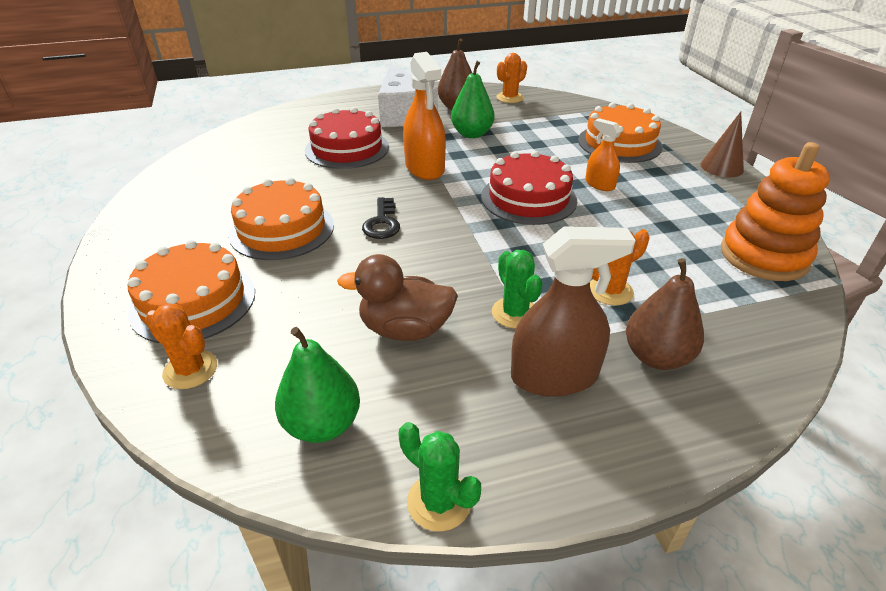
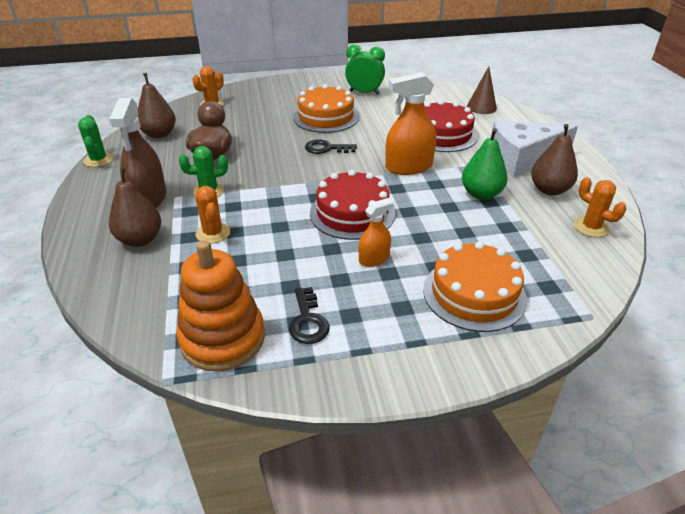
camera: 95 degrees right, 0 degrees up
(193, 301) = (263, 100): orange cake -> none
(203, 201) = (364, 93): none -> green clock
(322, 424) = (159, 134): green pear -> brown pear
(439, 502) = (98, 160): green cactus -> green cactus turned 60 degrees counterclockwise
(705, 213) = (308, 321): none -> black key
(721, 167) = (412, 373): brown cone -> brown cone (481, 107)

